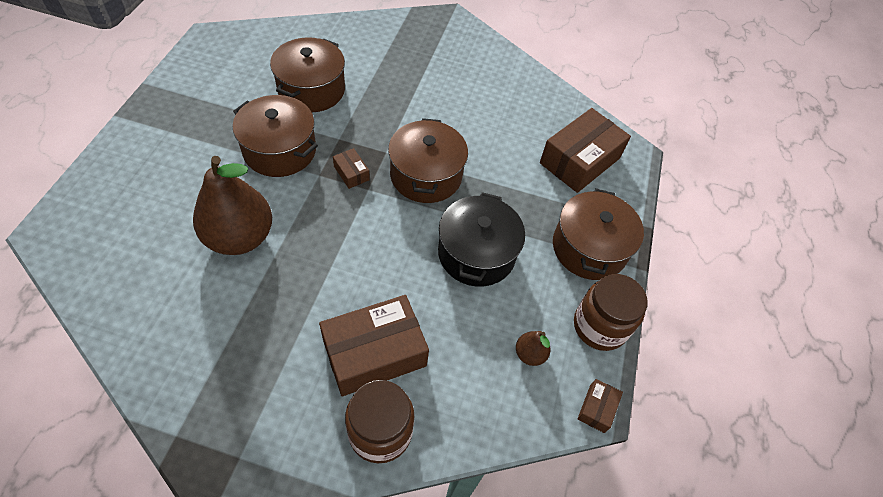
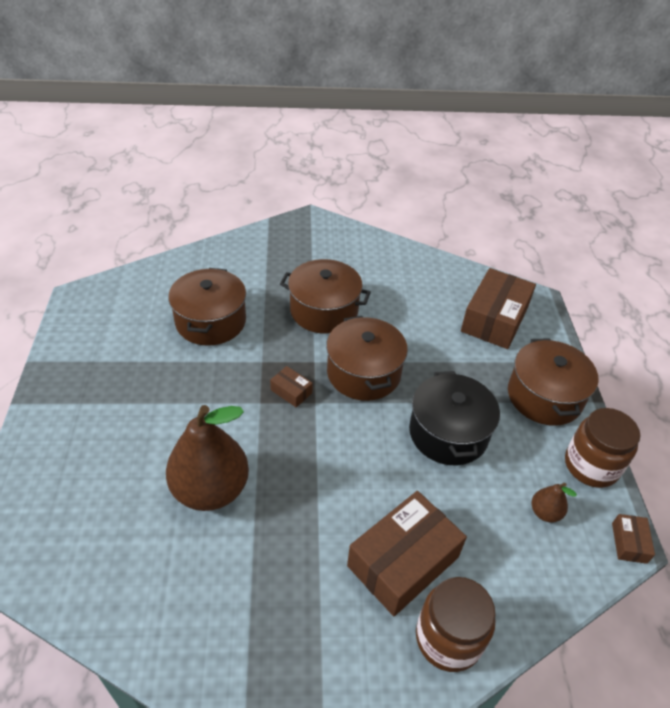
camera: 15 degrees left, 10 degrees down
(279, 150) = (208, 390): brown pot -> brown pot (324, 310)

